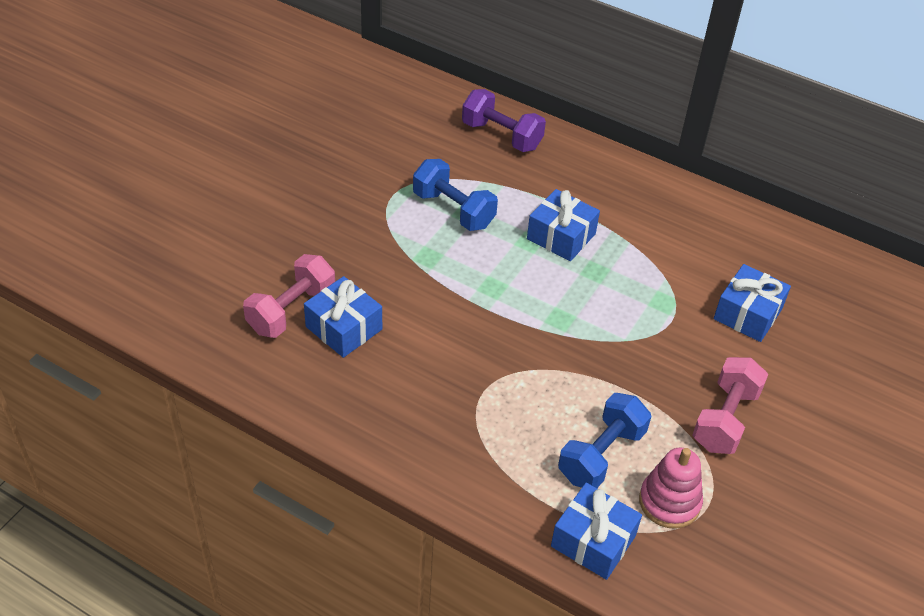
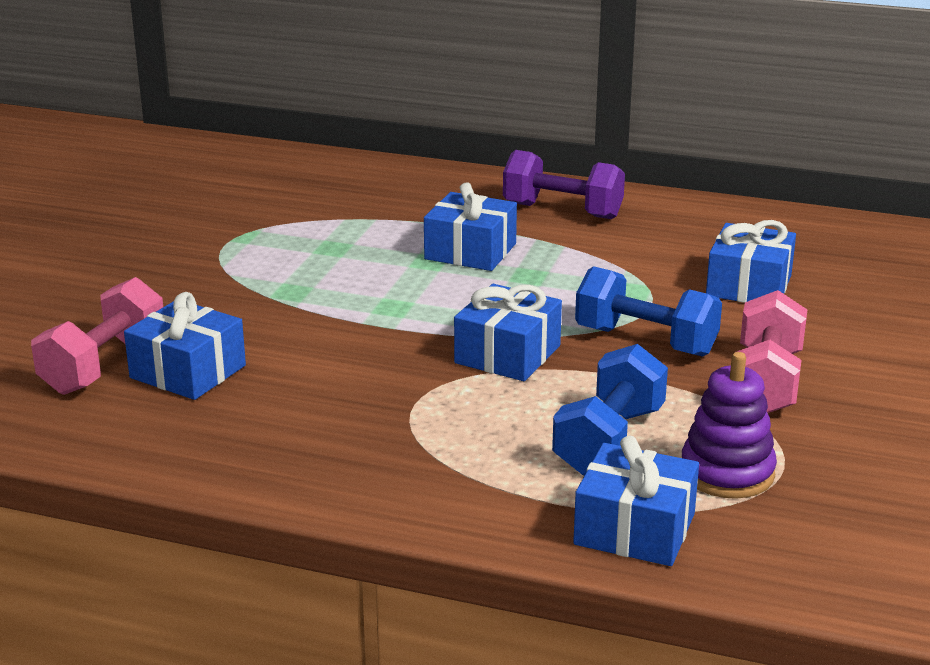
camera: 10 degrees left, 20 degrees down
(453, 210) = (314, 247): blue dumbbell -> blue dumbbell (645, 341)
(501, 136) = (358, 179): purple dumbbell -> purple dumbbell (562, 211)
(558, 353) = (507, 354): none -> blue gift
(669, 502) = (727, 472): pink stacking toy -> purple stacking toy

